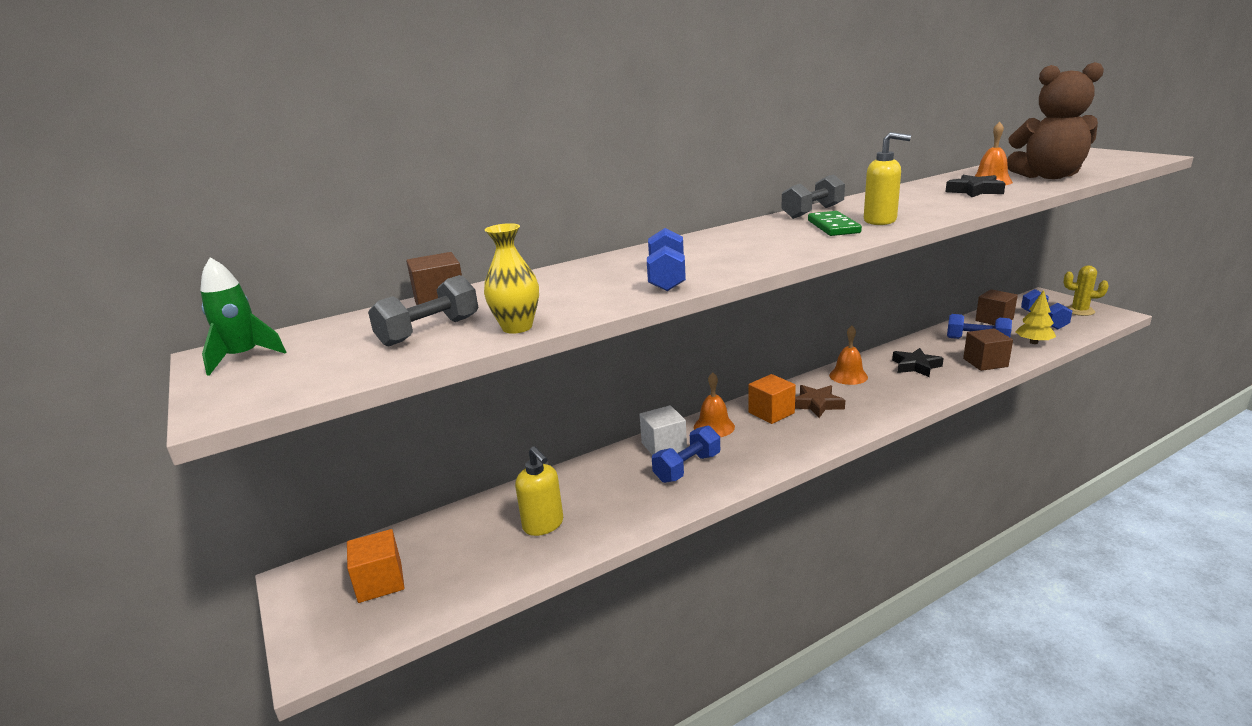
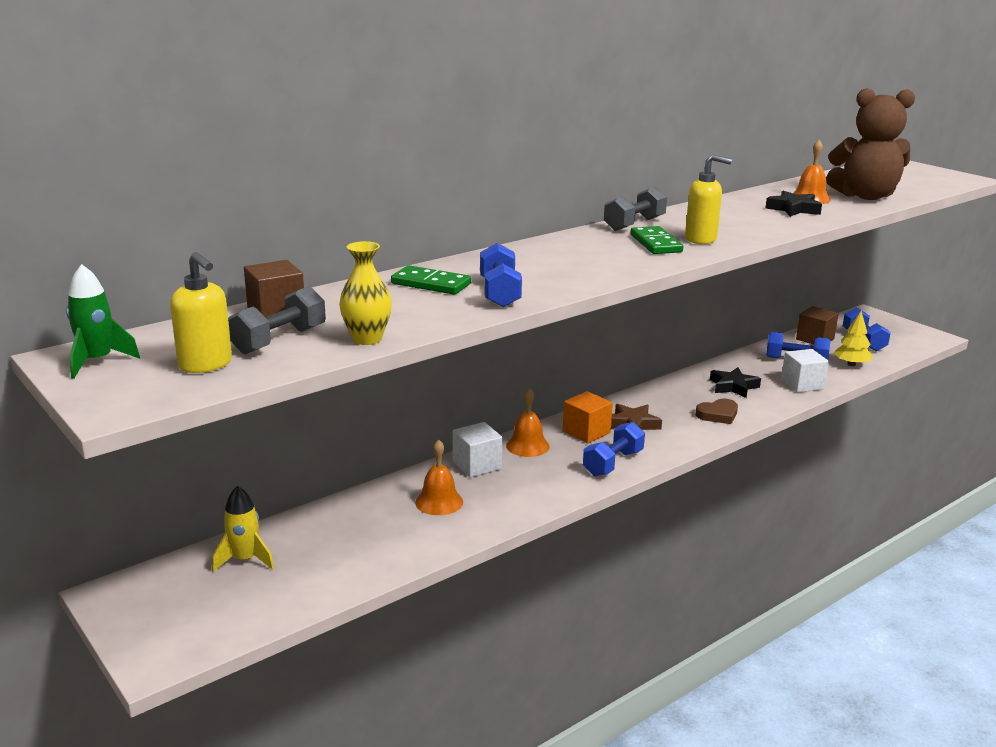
camera: 10 degrees left, 0 degrees up
(380, 582) = (202, 595): orange cube -> none
(430, 544) = (245, 560): none -> yellow rocket
(543, 525) = (362, 541): yellow soap dispenser -> yellow soap dispenser (206, 365)
(600, 272) = (431, 284): none -> green domino
(687, 468) = (504, 486): blue dumbbell -> blue dumbbell (613, 463)
(848, 376) = (664, 395): orange bell -> orange bell (439, 502)
(901, 394) = (718, 415): none -> brown heart
(985, 363) = (802, 384): brown cube -> white cube
(1079, 311) = (900, 332): yellow cactus -> none

